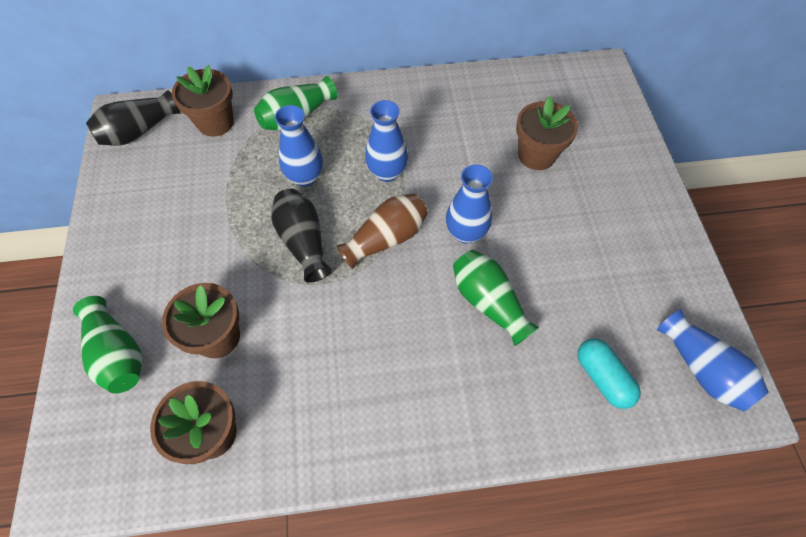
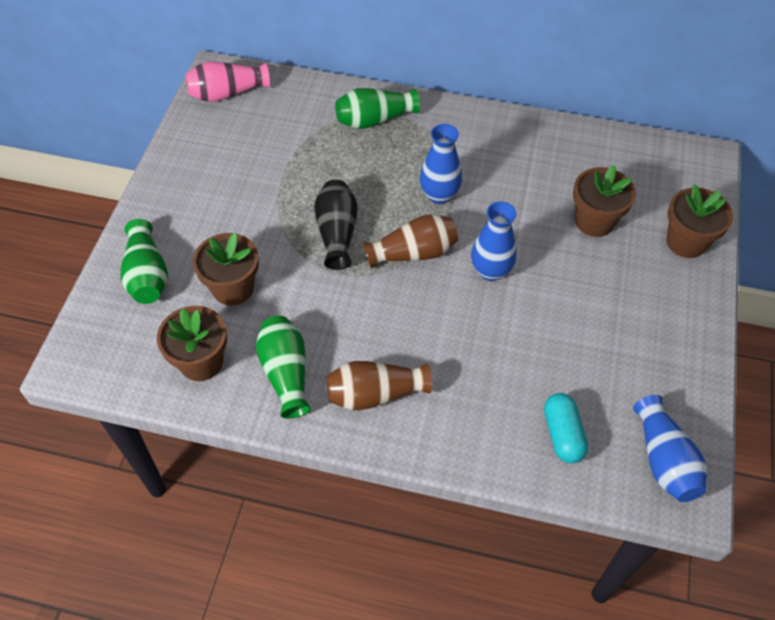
camera: 20 degrees right, 5 degrees down
(139, 131) = (227, 93): black vase -> pink vase
(215, 122) = (298, 104): brown flower pot -> brown flower pot (686, 242)
(305, 177) = (361, 177): blue vase -> none
(408, 402) = (375, 394): none -> brown vase
(488, 302) = (484, 337): green vase -> green vase (286, 373)

